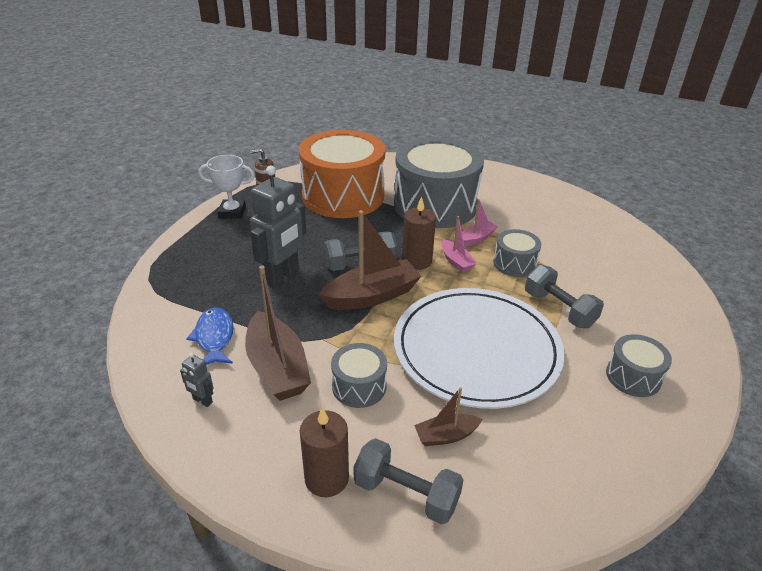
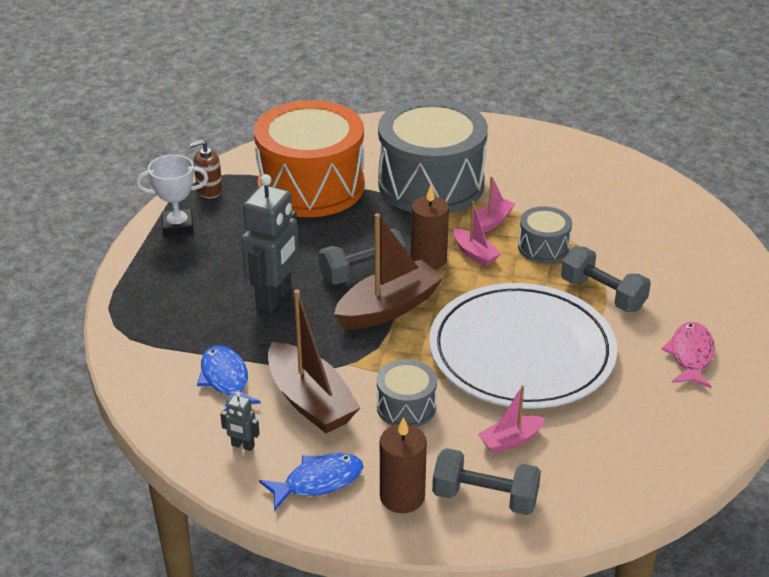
camera: 10 degrees left, 0 degrees up
(254, 448) = (318, 481): none -> blue fish
(446, 436) = (510, 440): brown boat -> pink boat
(633, 376) = (690, 355): grey drum -> pink fish

